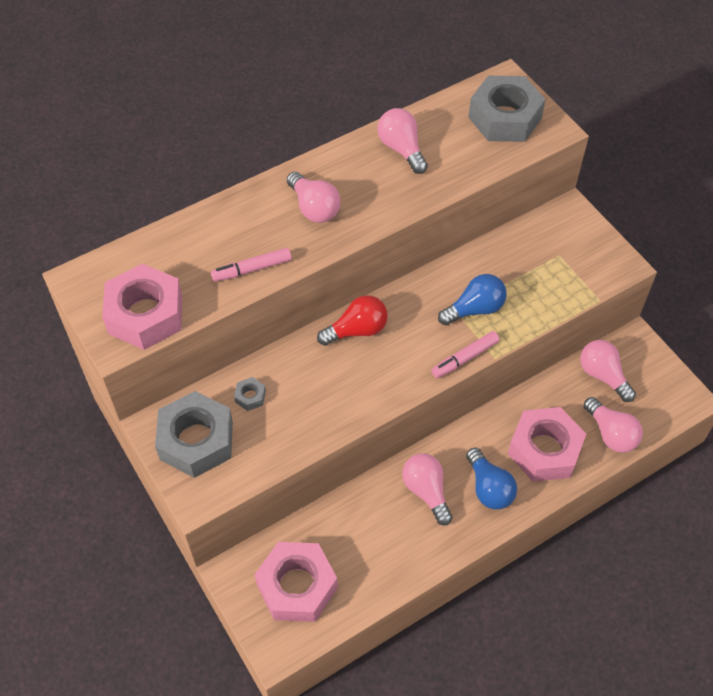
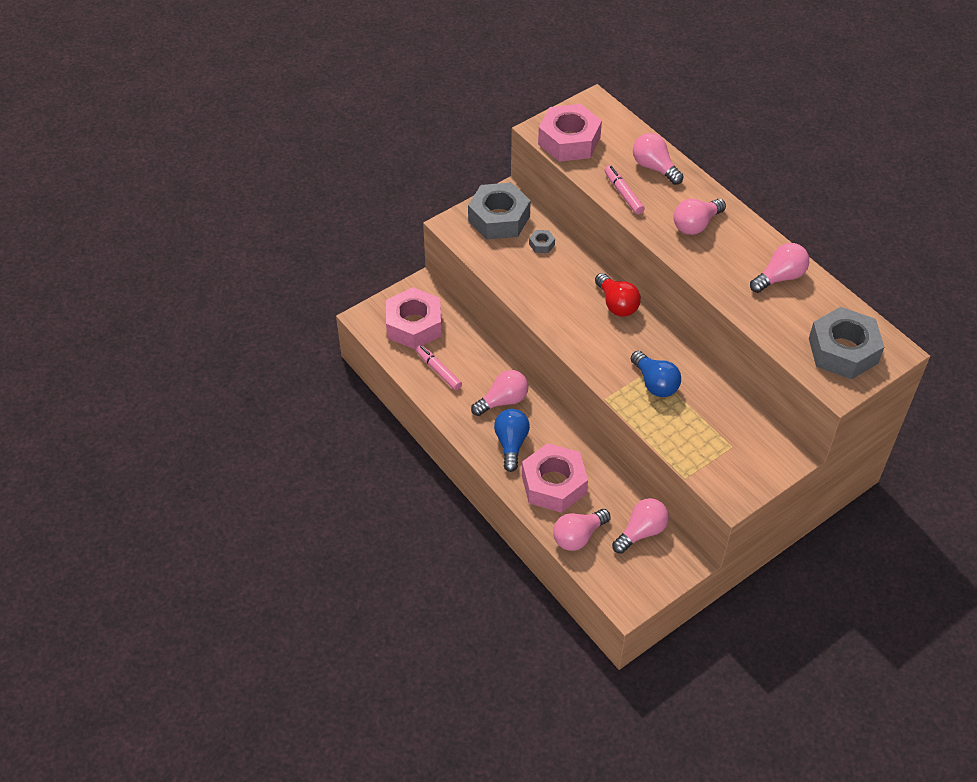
camera: 85 degrees right, 5 degrees down
(212, 233) = (654, 167): none -> pink light bulb
(465, 358) = (601, 377): pink marker -> pink marker (438, 370)
(489, 488) = (511, 444): blue light bulb -> blue light bulb turned 120 degrees clockwise

